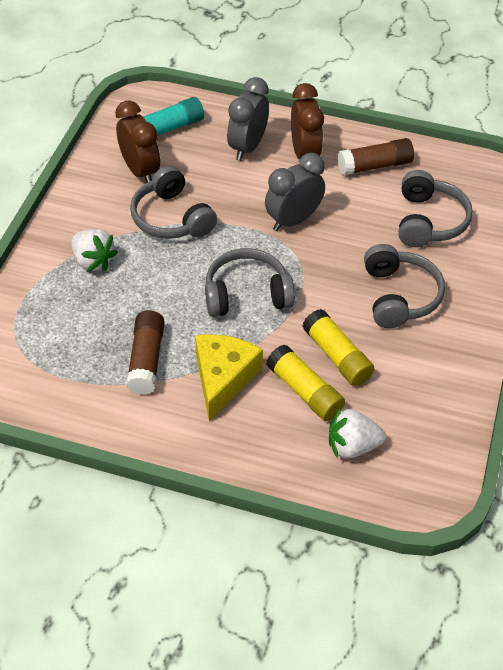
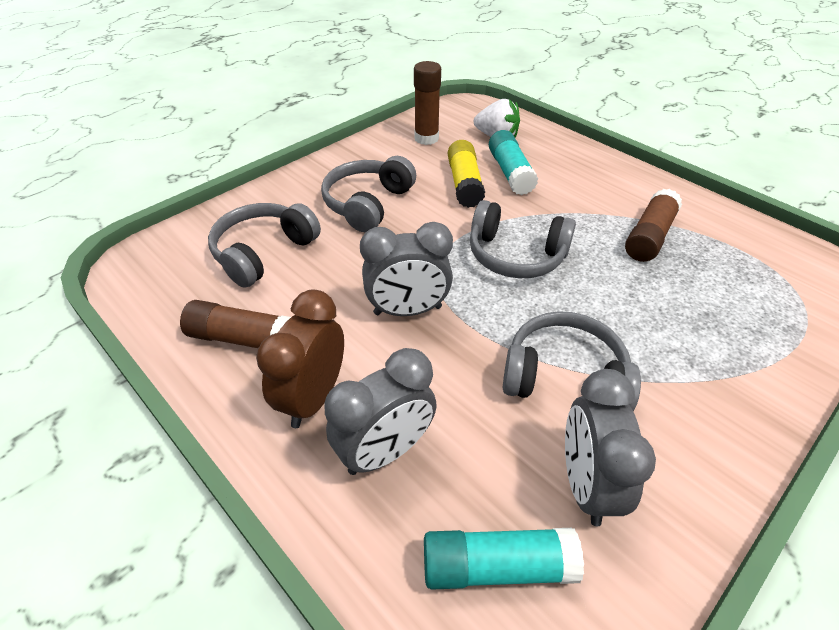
camera: 150 degrees left, 5 degrees down
(93, 261) = (695, 358): white strawberry -> none
(140, 171) = (586, 484): brown clock -> grey clock
(172, 218) = (564, 376): grey headphones -> grey headphones turned 75 degrees counterclockwise
(223, 378) = (577, 201): yellow cheese -> none
(305, 391) = (510, 172): yellow glue stick -> turquoise glue stick
(422, 408) = (426, 138): none -> brown glue stick

